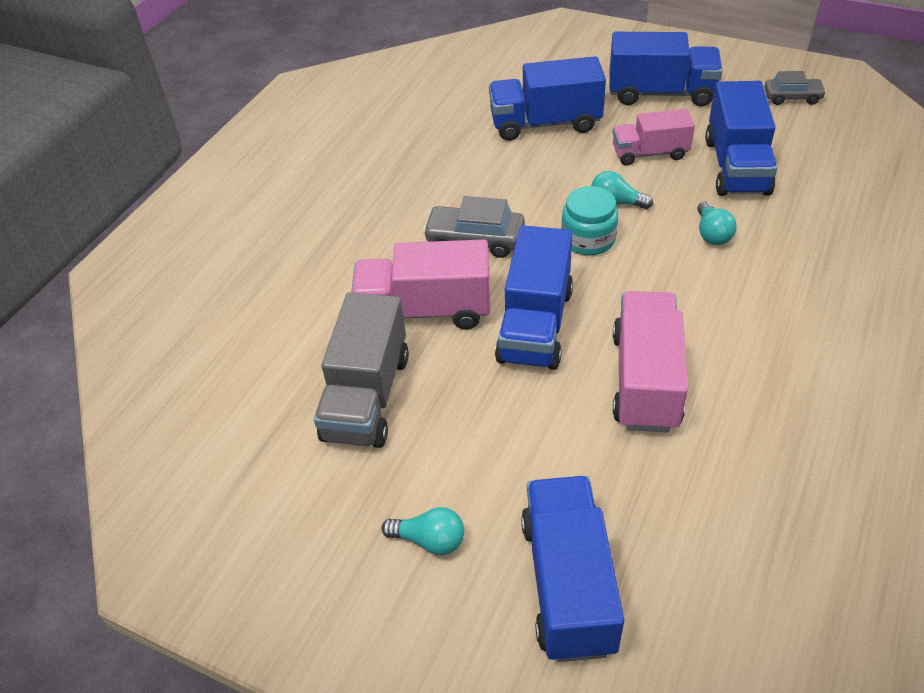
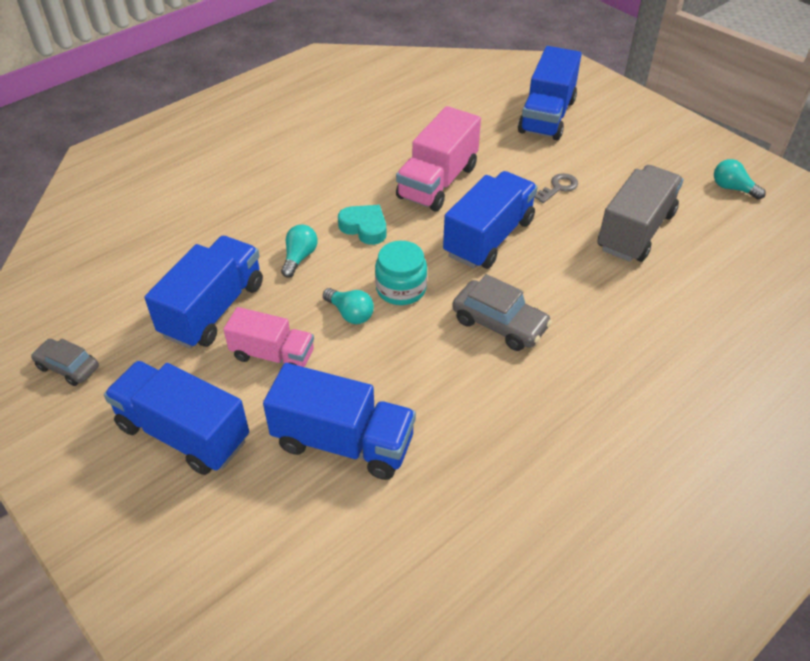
camera: 160 degrees left, 0 degrees up
(425, 310) = (570, 276): pink truck -> none
(430, 540) = (615, 151): turquoise light bulb -> turquoise light bulb (732, 188)
(487, 431) = (558, 187): none -> grey key
(678, 288) = (364, 228): none -> turquoise heart

